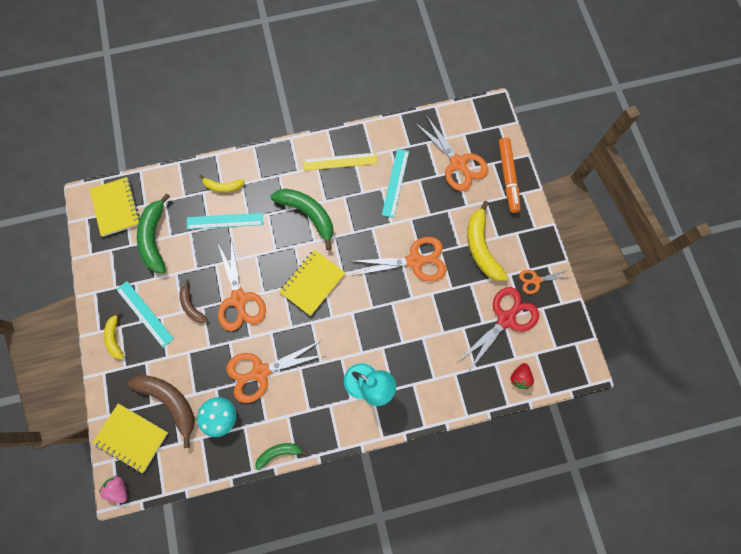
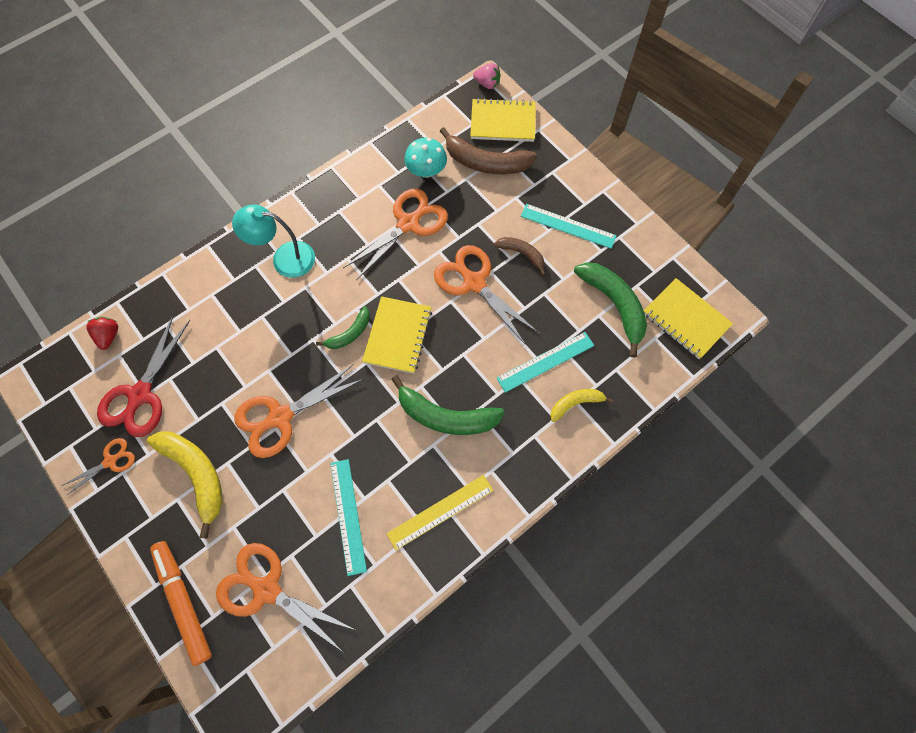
camera: 155 degrees right, 5 degrees down
(115, 338) = (581, 192): yellow banana -> none
(279, 453) = (351, 165): green banana -> green banana (350, 333)

